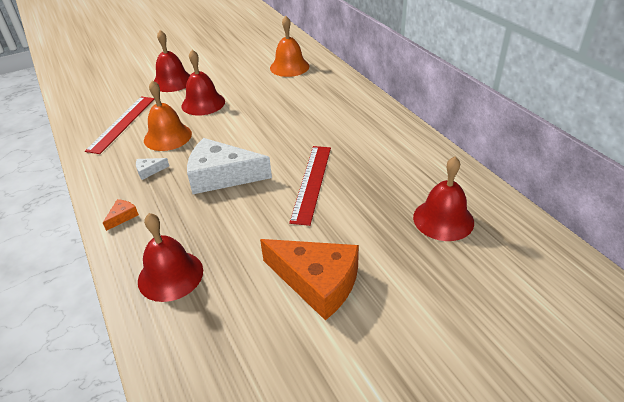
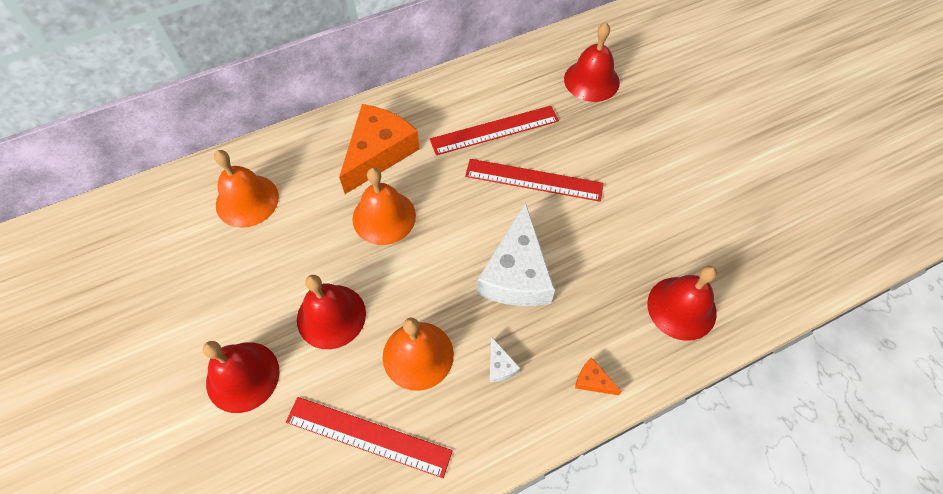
camera: 90 degrees left, 20 degrees up
(275, 115) = (384, 217): none -> orange bell
(317, 282) = (677, 180): orange cheese -> orange cheese (379, 153)
(363, 159) = (494, 130): none -> red ruler

